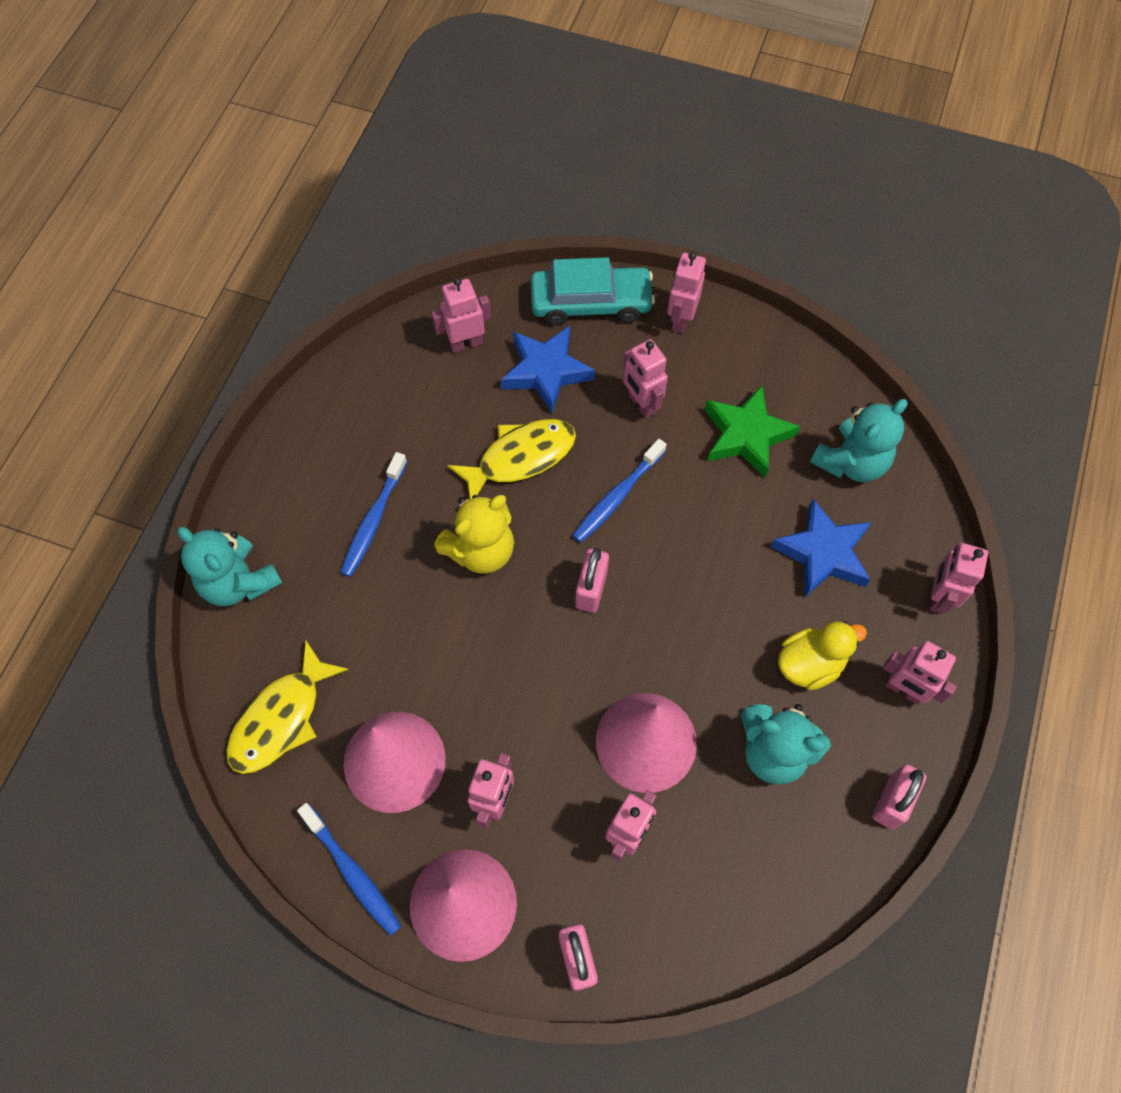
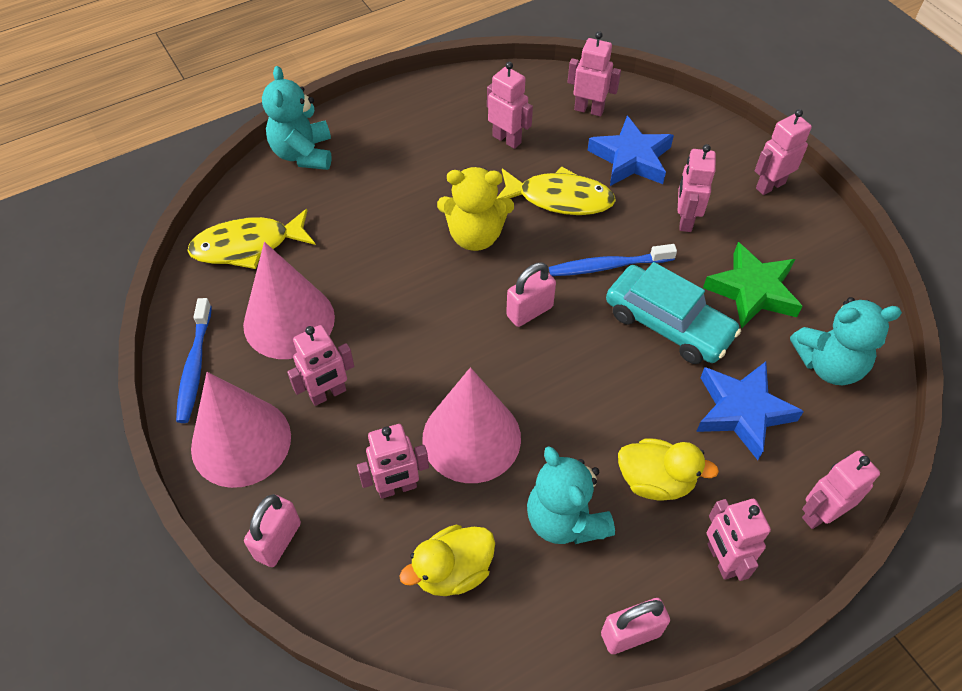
camera: 40 degrees right, 10 degrees down
(374, 520) = (422, 173): blue toothbrush -> none
(420, 428) = (507, 139): none -> pink robot
(591, 303) = (707, 137): turquoise car -> turquoise car (668, 324)
(730, 864) = (453, 571): none -> yellow duck

